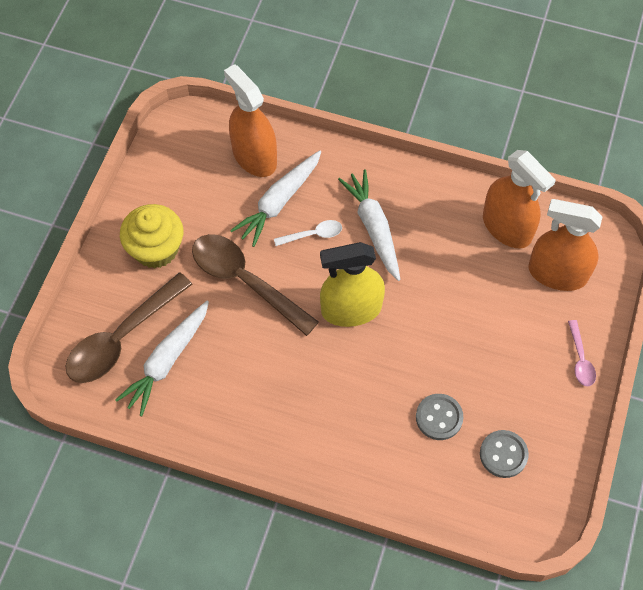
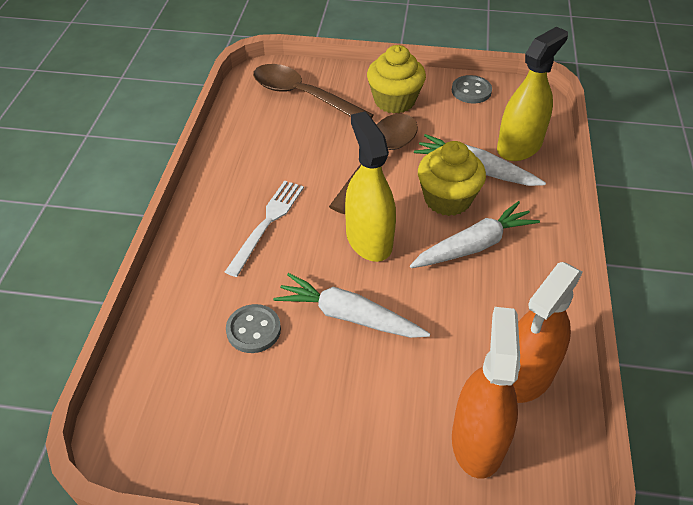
camera: 80 degrees right, 15 degrees down
(167, 361) = (285, 124): white carrot -> white carrot (348, 316)
(254, 157) = (519, 146): orange spray bottle -> yellow spray bottle
(313, 234) = (447, 199): white spoon -> yellow cupcake
(314, 394) = (267, 223): none -> white fork
(503, 454) = (213, 399): grey button -> grey button (471, 91)
(580, 359) = (356, 480): pink spoon -> none

